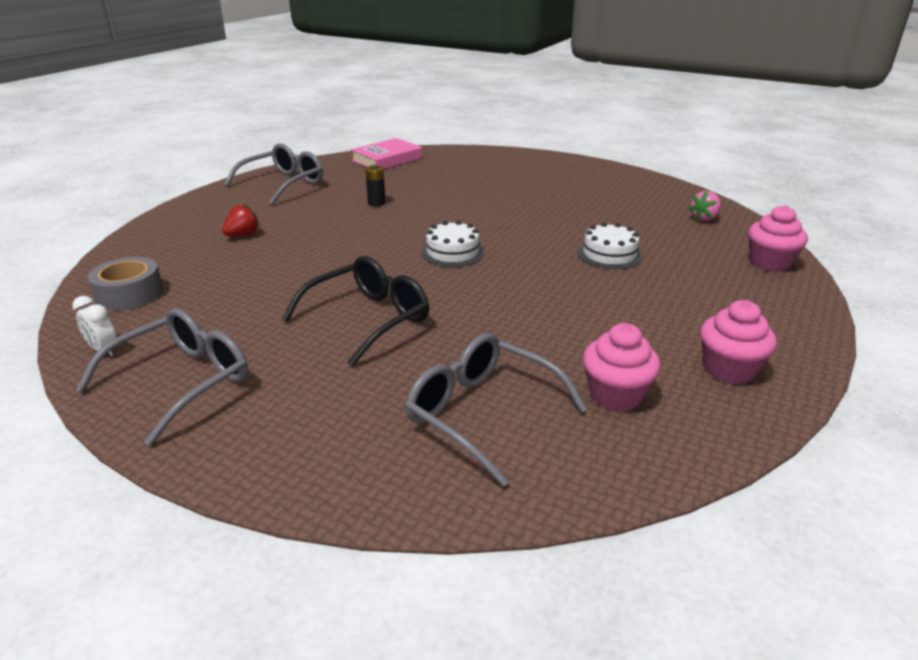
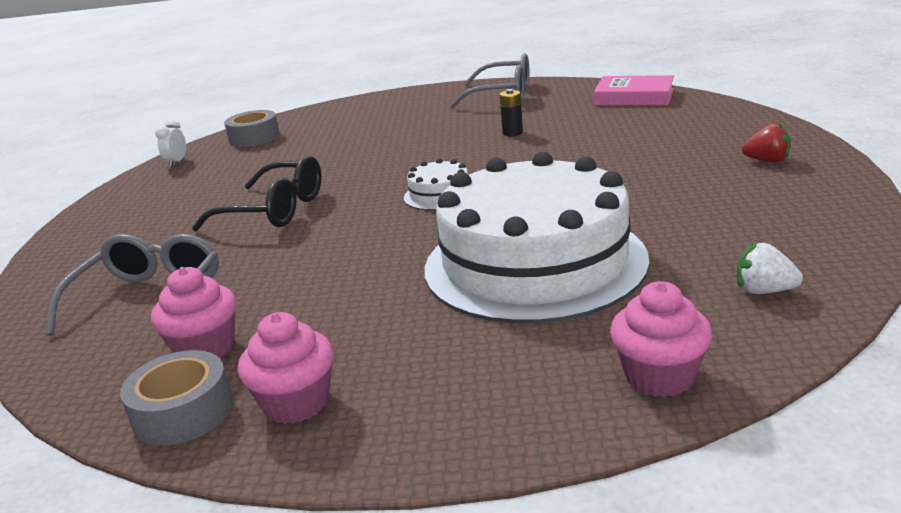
camera: 65 degrees right, 5 degrees down
(183, 381) = (150, 194): grey glasses -> none
(243, 235) = (381, 124): red strawberry -> red strawberry (767, 161)
(609, 254) = (535, 263): white cake -> white cake, size x2.49
(704, 218) = (764, 291): pink strawberry -> white strawberry
(711, 419) = (183, 412): none -> grey tape

